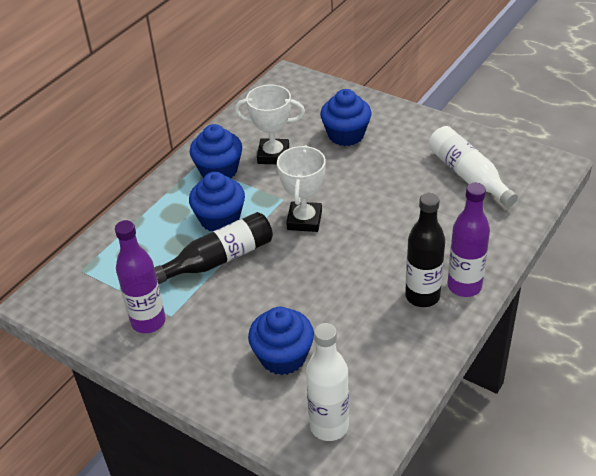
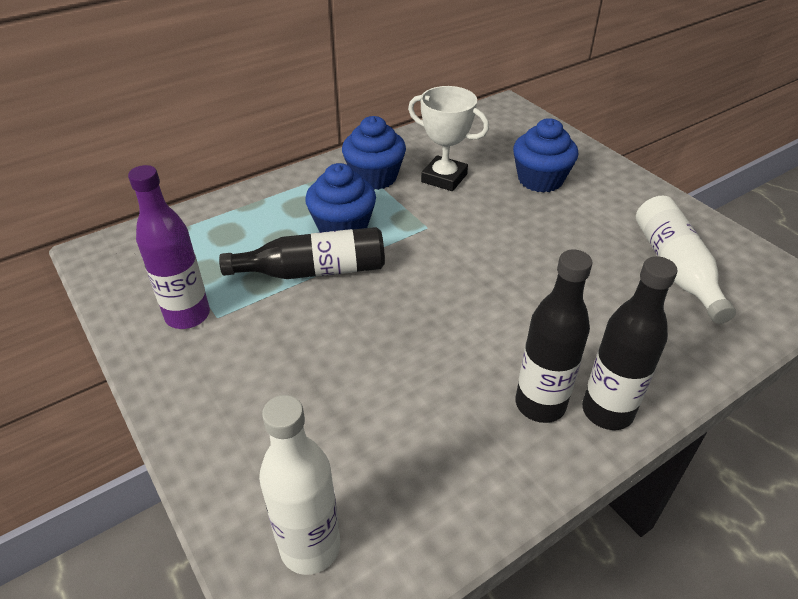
camera: 20 degrees right, 0 degrees up
(283, 357) = (311, 419): blue cupcake -> none
(304, 220) = (438, 258): white trophy -> none
(464, 286) = (607, 411): purple bottle -> black bottle

